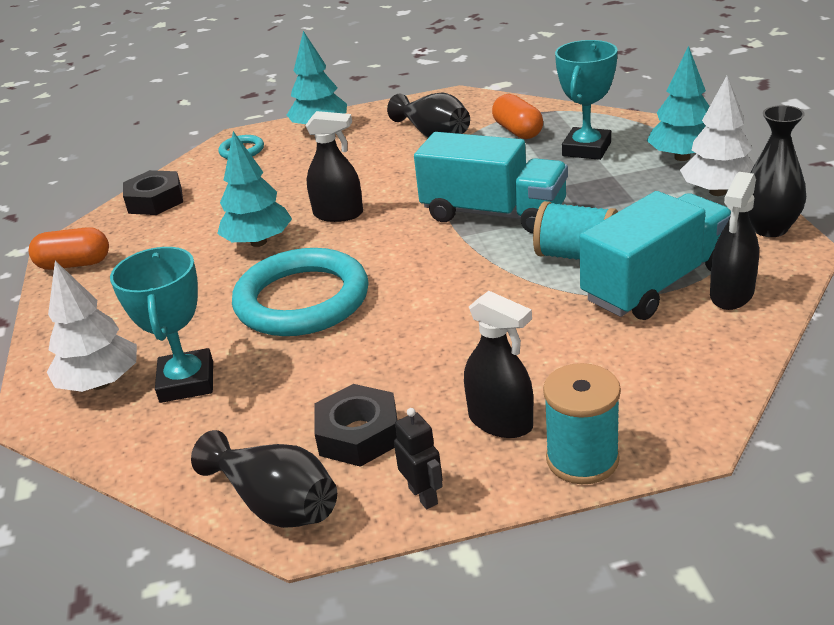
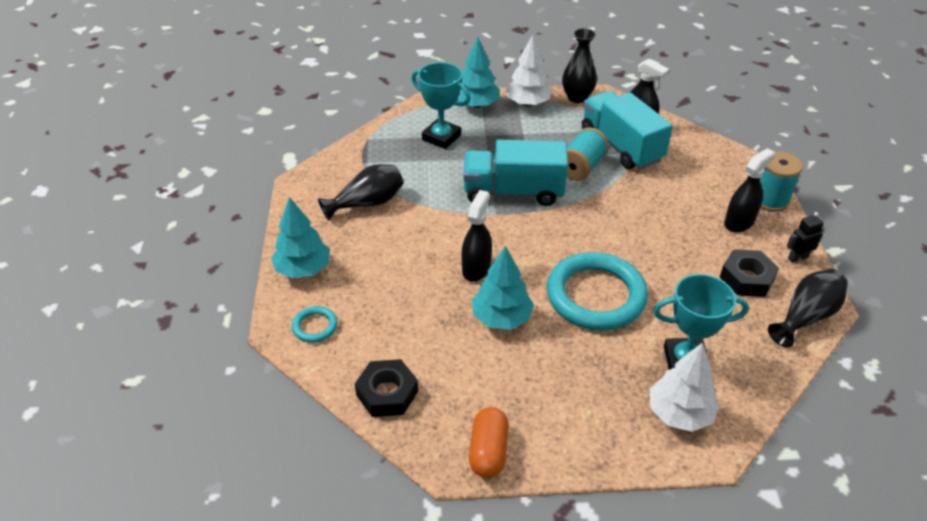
camera: 85 degrees left, 10 degrees up
(494, 214) = (513, 192): turquoise truck -> turquoise truck turned 120 degrees counterclockwise
(518, 131) = (391, 161): orange capsule -> none

